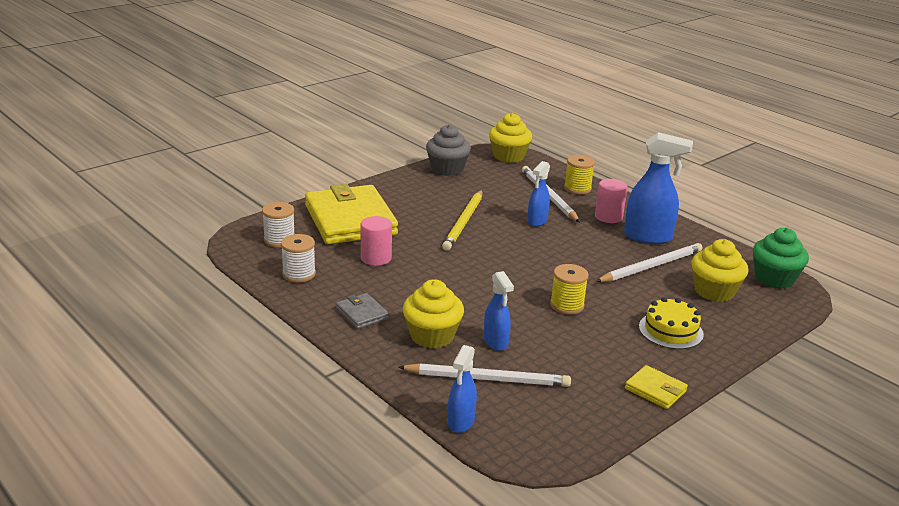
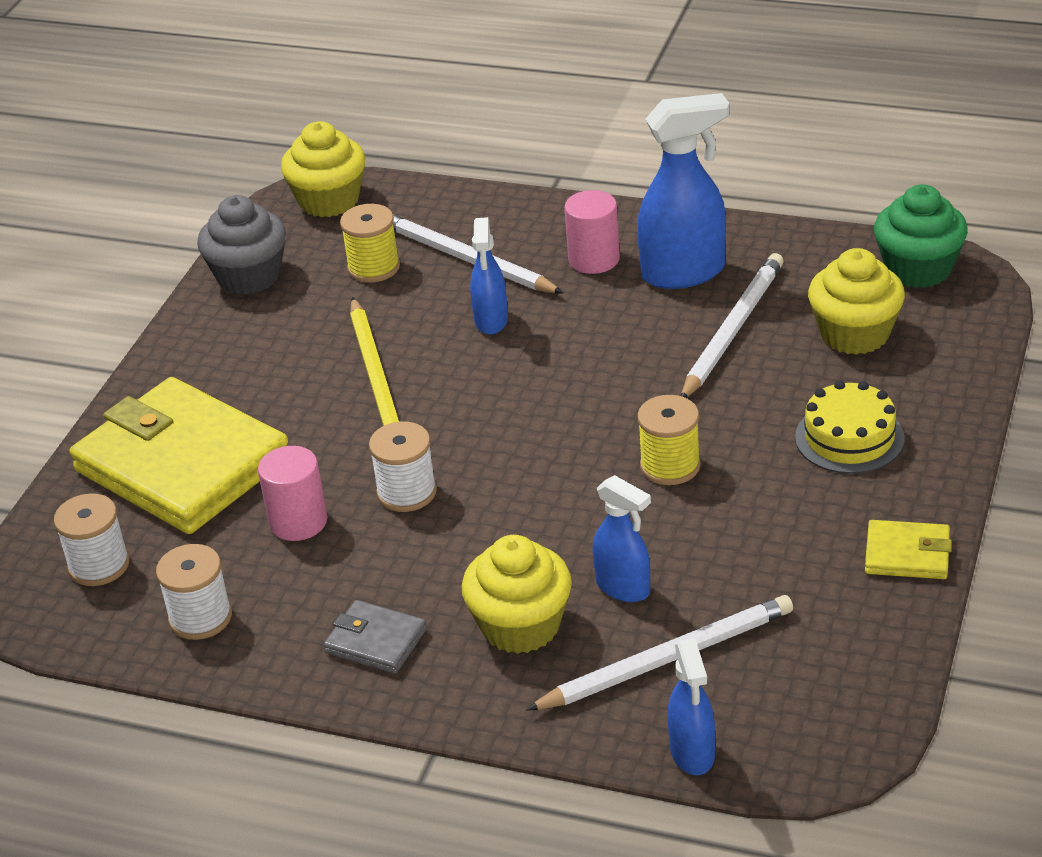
camera: 25 degrees left, 10 degrees up
(433, 266) = (407, 492): none -> white spool
(577, 188) = (499, 221): yellow spool -> yellow spool (373, 267)

